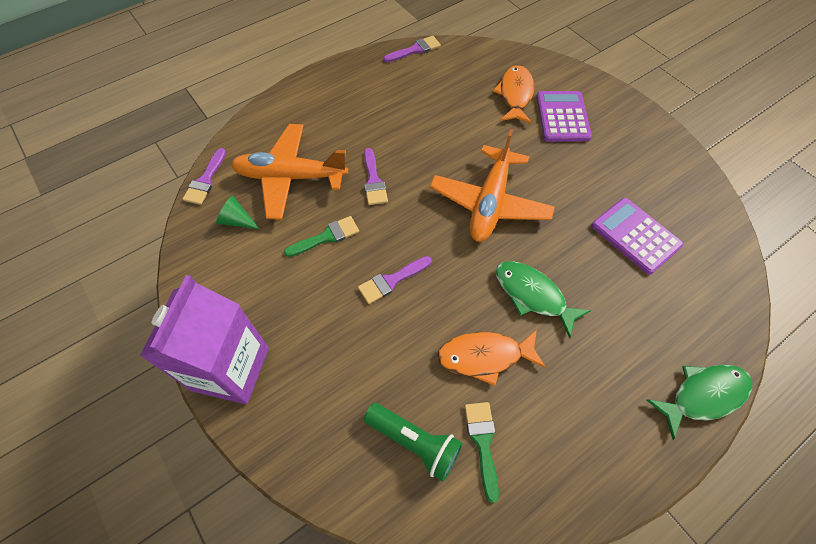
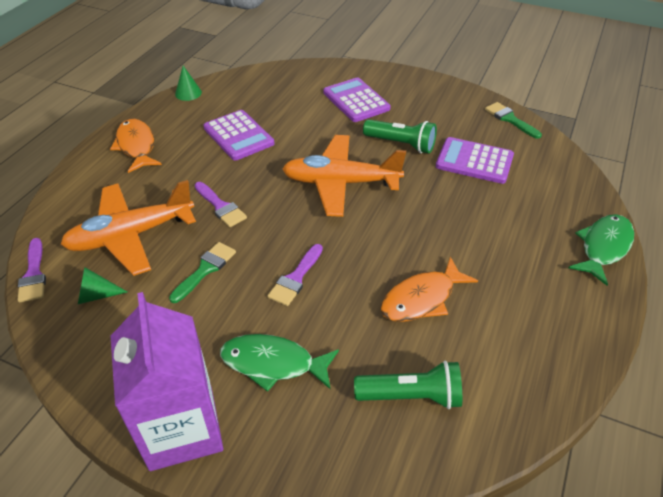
camera: 30 degrees left, 15 degrees down
(415, 50) = (188, 93): purple brush -> green cone
(431, 113) = (238, 136): none -> purple calculator
(482, 442) = (469, 365): green brush -> green brush (510, 119)
(490, 202) = (341, 183): orange plane -> orange plane turned 105 degrees clockwise
(515, 95) = (305, 98): orange fish -> orange fish (136, 146)
(533, 295) = (427, 236): green fish -> green fish (273, 363)
(574, 185) = (401, 144): none -> green flashlight

